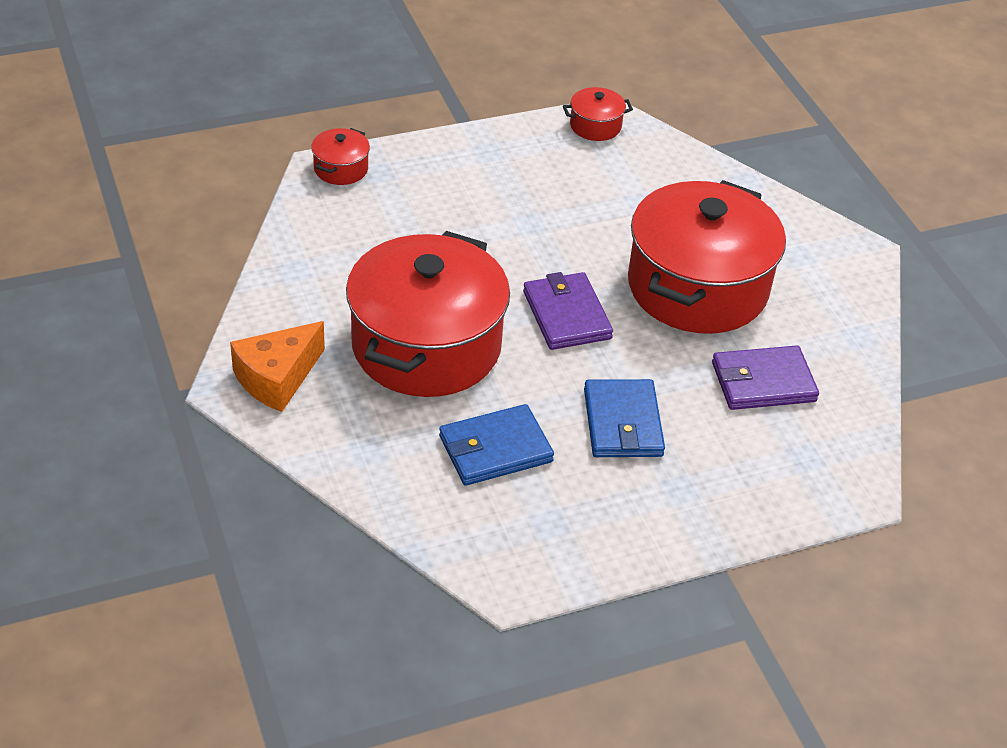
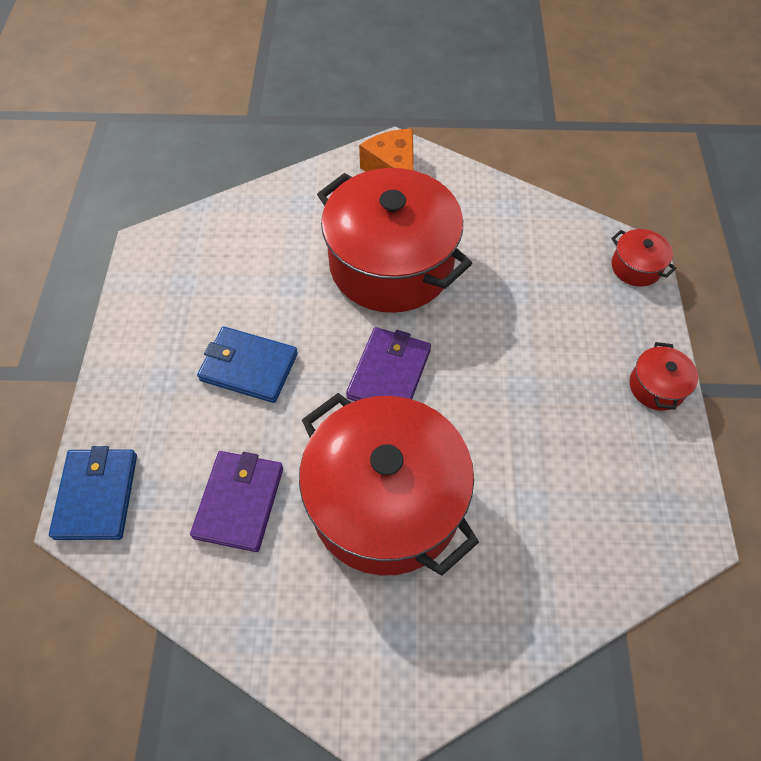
camera: 115 degrees right, 15 degrees up
(495, 449) = (266, 274): blue wallet -> blue wallet (97, 495)
(567, 315) = (389, 373): purple wallet -> purple wallet turned 75 degrees counterclockwise
(595, 126) = (677, 512): red pot -> red pot (656, 386)

